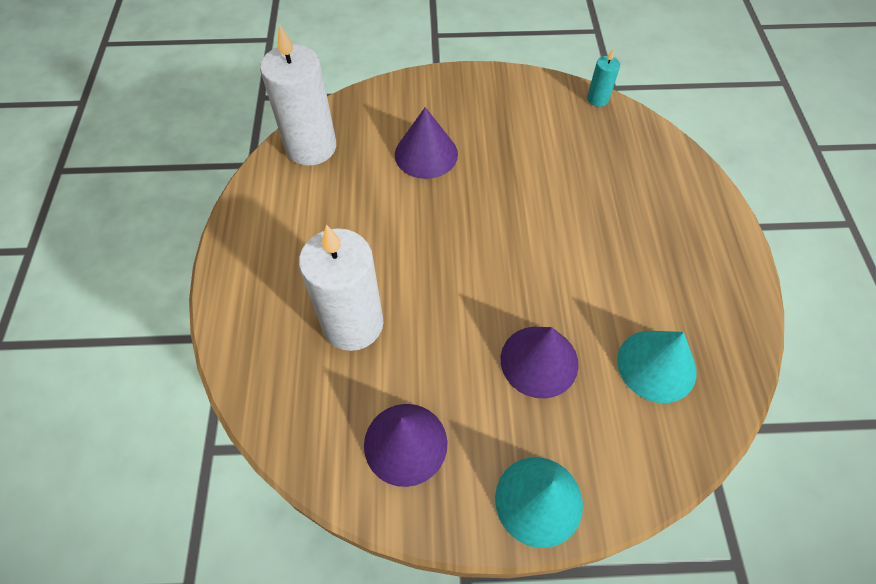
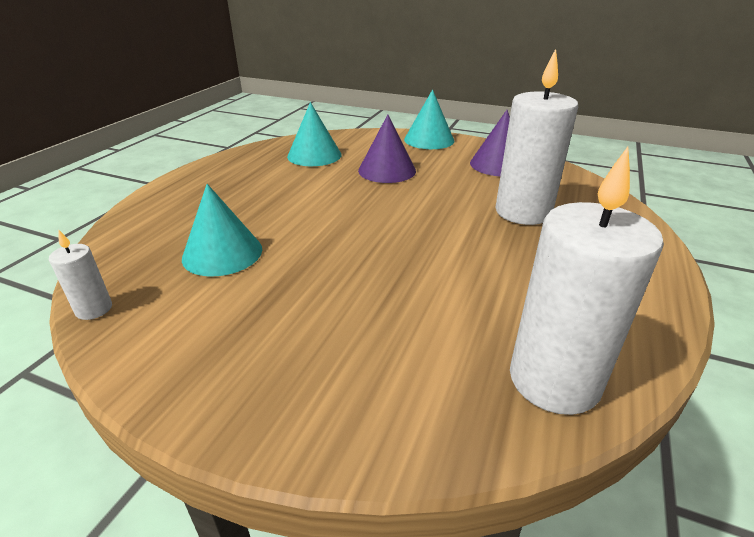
camera: 155 degrees left, 25 degrees down
(426, 154) = (379, 315): purple cone -> none
(576, 166) = (222, 253): none -> turquoise cone
(597, 99) = (94, 309): turquoise candle -> white candle

